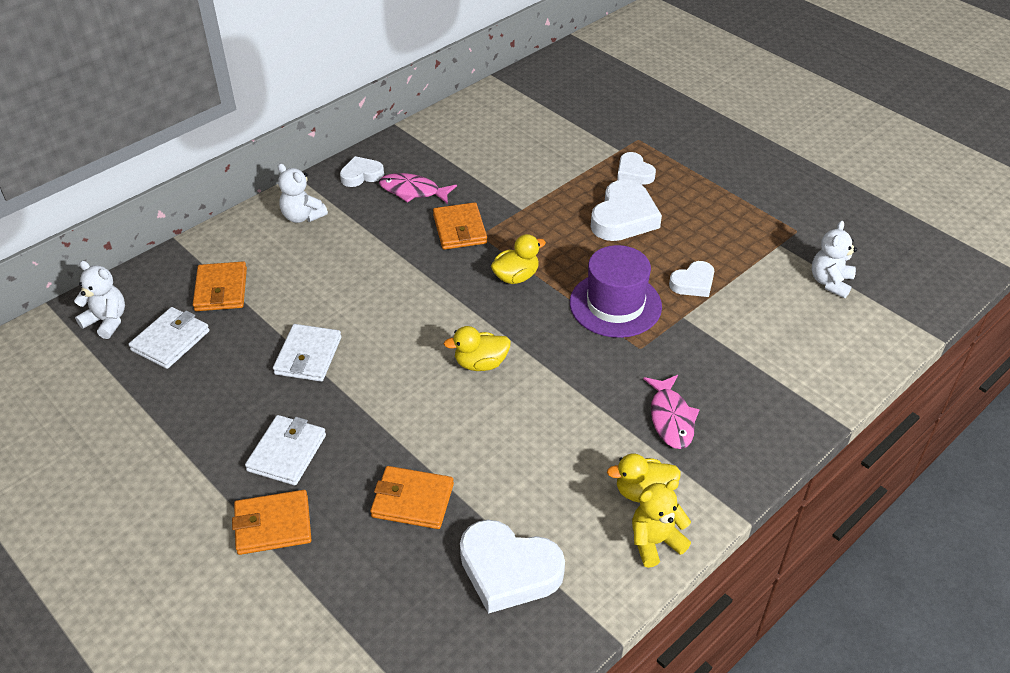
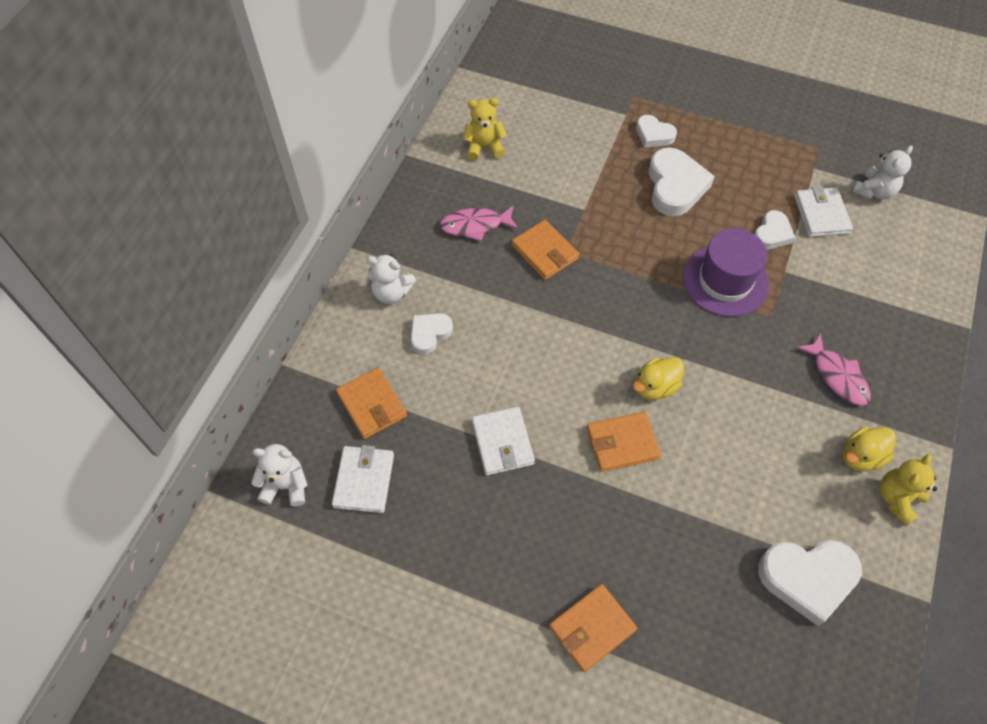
camera: 25 degrees left, 15 degrees up
(287, 453) = (553, 551): white wallet -> white wallet (821, 214)
(361, 175) = (415, 225): white heart -> white heart (429, 334)
(412, 500) = (690, 548): orange wallet -> orange wallet (622, 443)
(467, 137) = (484, 147): none -> yellow teddy bear
(516, 277) = (626, 284): yellow duck -> none
(830, 282) = (874, 191): white teddy bear -> white teddy bear turned 135 degrees counterclockwise

